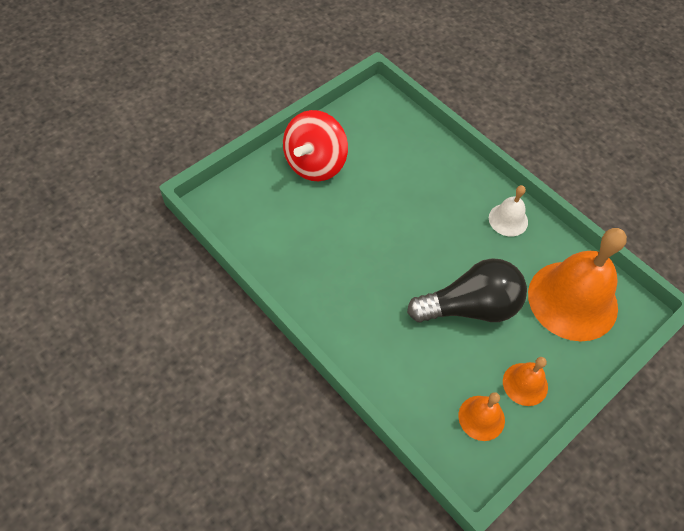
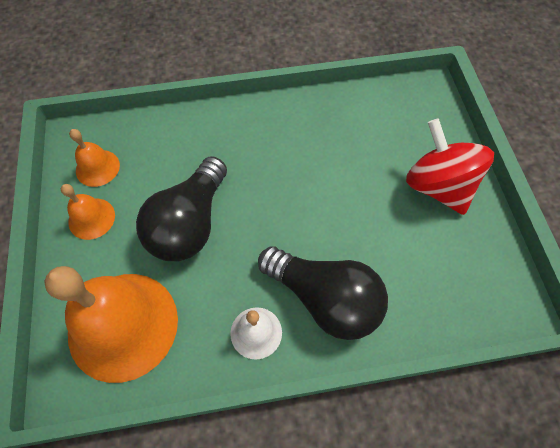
camera: 125 degrees right, 5 degrees up
(454, 193) = (325, 298): none -> black light bulb

